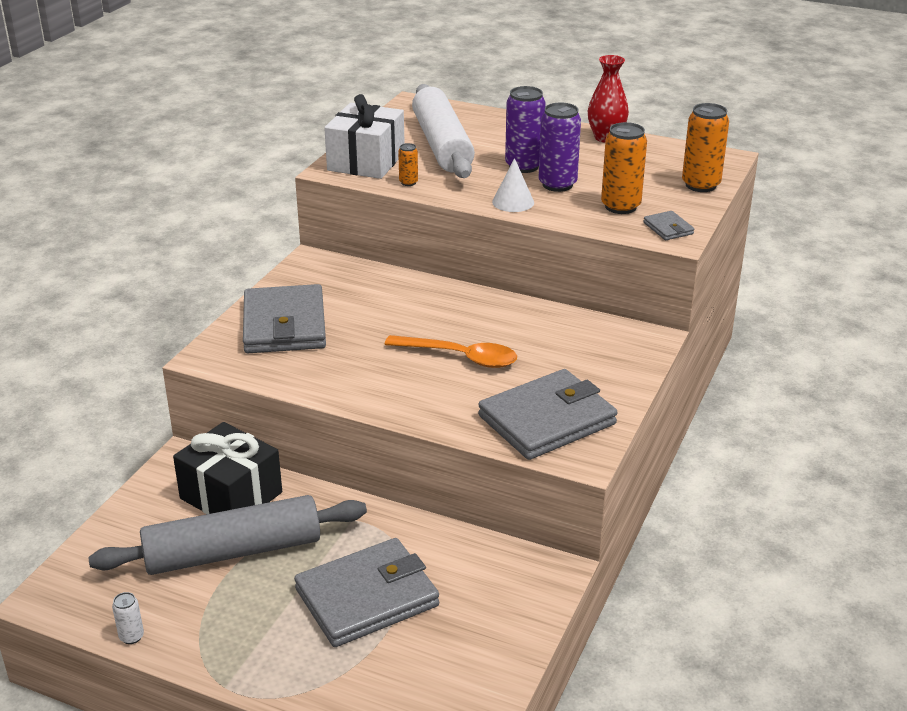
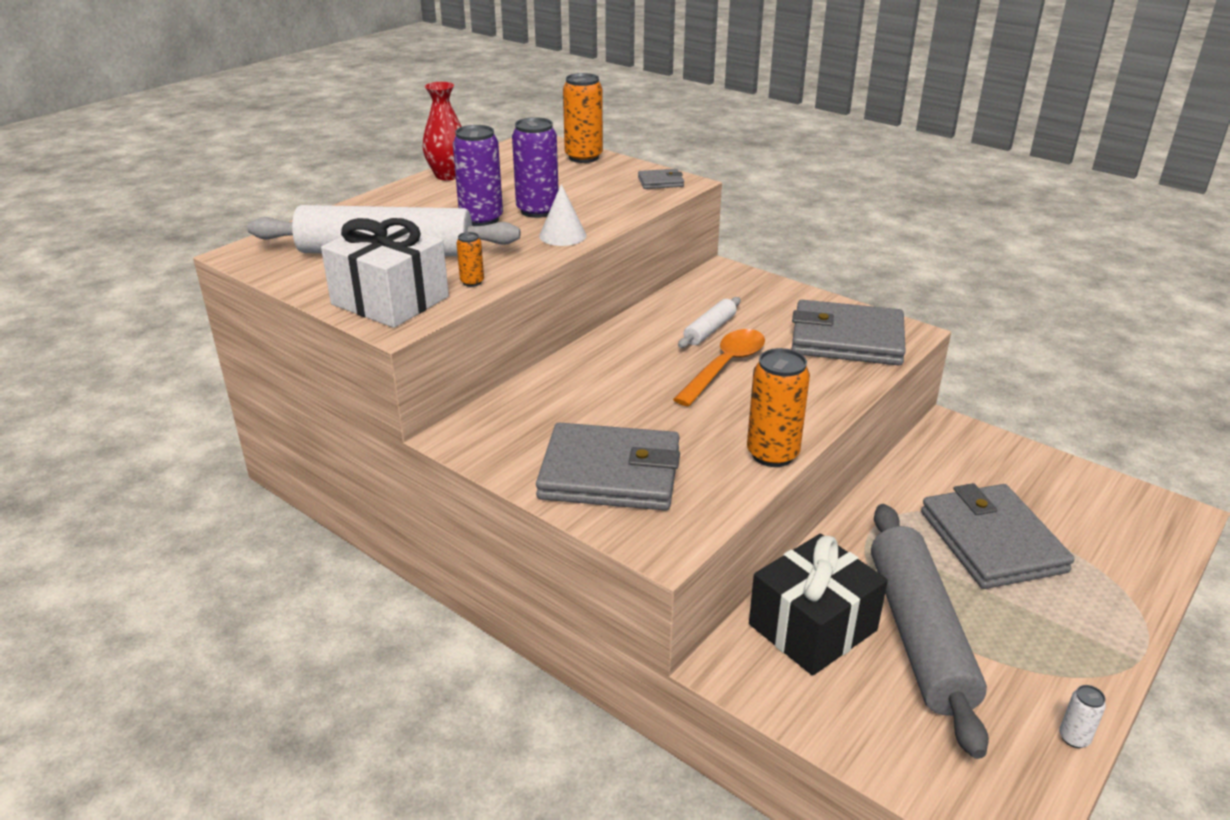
camera: 75 degrees left, 0 degrees up
(523, 343) = (709, 330): none -> white rolling pin
(547, 420) = (847, 339): grey wallet -> grey wallet turned 60 degrees counterclockwise
(620, 206) = (605, 192): orange can -> orange can (772, 454)

